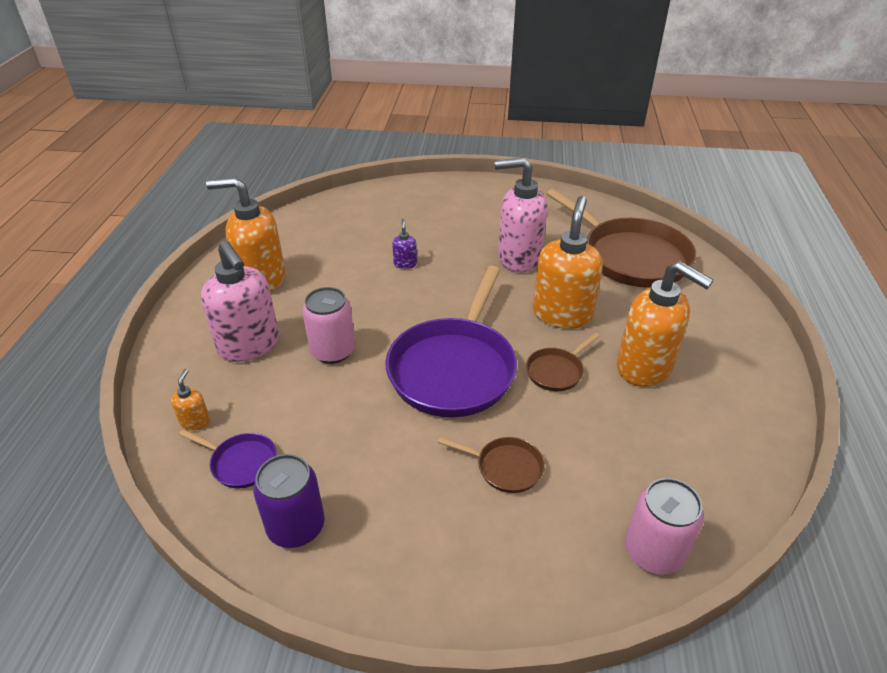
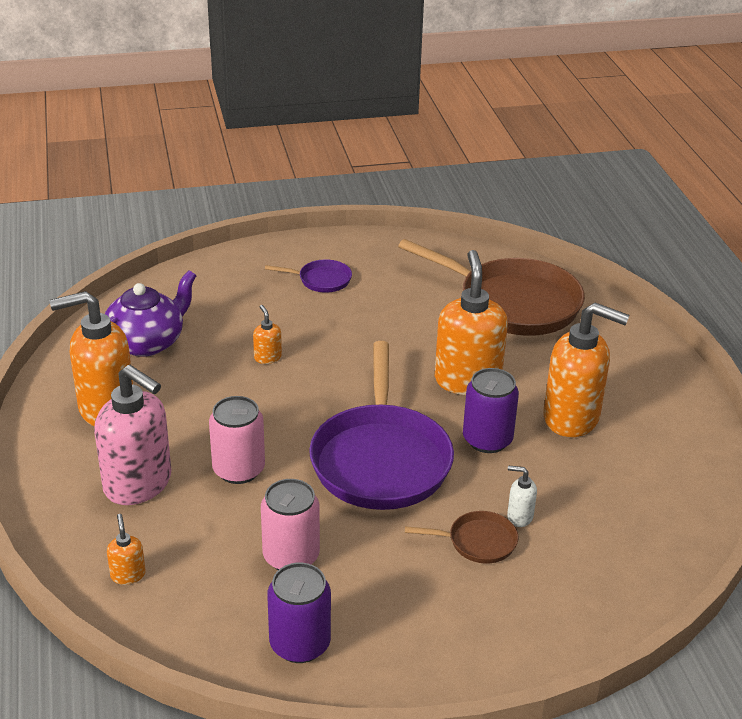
camera: 20 degrees left, 5 degrees down
(240, 462) = (205, 602): purple pan -> purple pan (321, 280)
(321, 236) = (147, 342): none -> purple teapot
(405, 264) = (267, 357): purple soap dispenser -> orange soap dispenser
(518, 258) = (393, 327): pink soap dispenser -> none
(555, 452) = (519, 517): none -> white soap dispenser
(557, 371) = (487, 440): brown pan -> purple can
(653, 551) = (641, 580): pink can -> pink can (291, 556)

